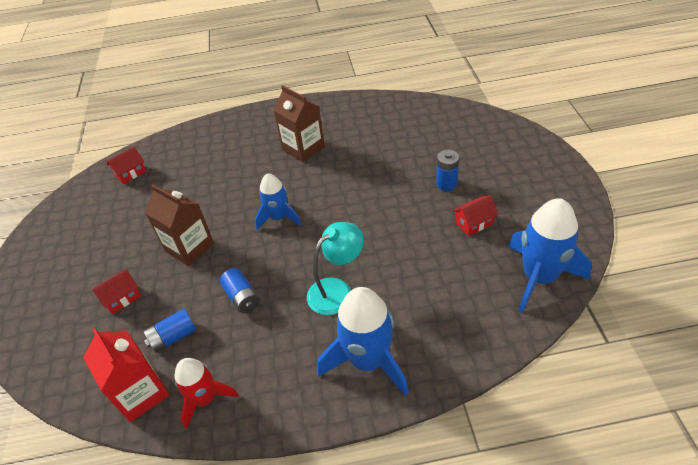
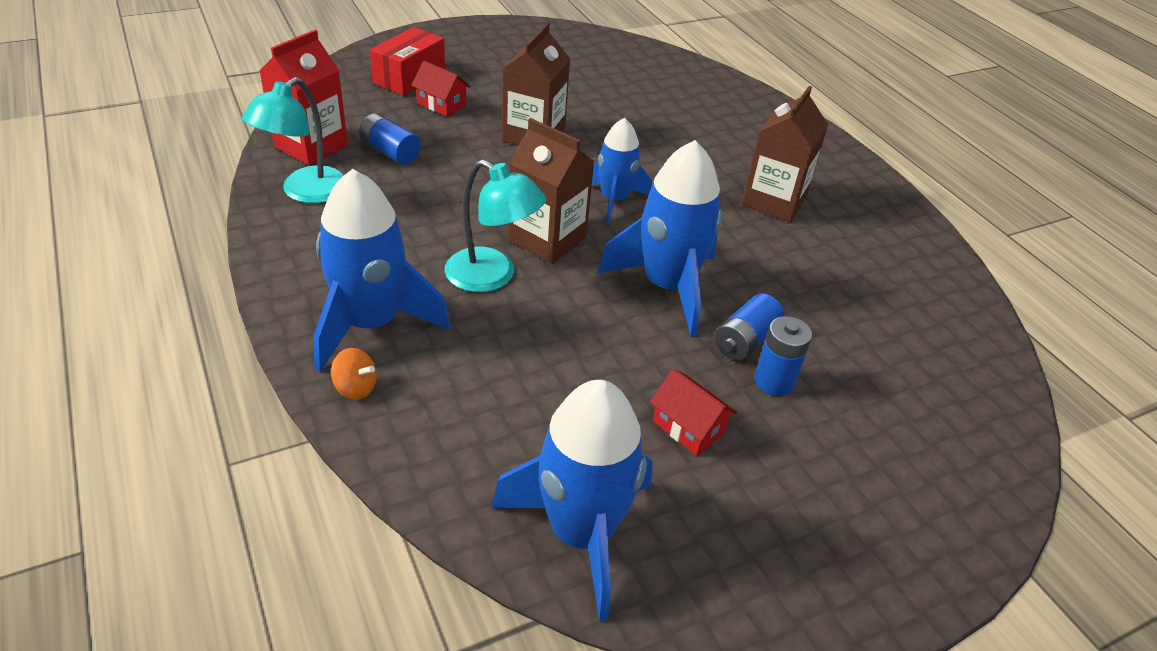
camera: 65 degrees right, 5 degrees down
(69, 316) = (409, 77): none -> red box
(130, 173) = (645, 66): red house -> none
(205, 398) = (305, 192): red rocket -> turquoise lamp
(242, 297) = (461, 193): blue battery -> blue battery (745, 340)
(307, 257) = (547, 239): none -> brown carton
(366, 209) = (667, 286): none -> blue rocket
(425, 373) = (355, 388): none -> orange spinning top

